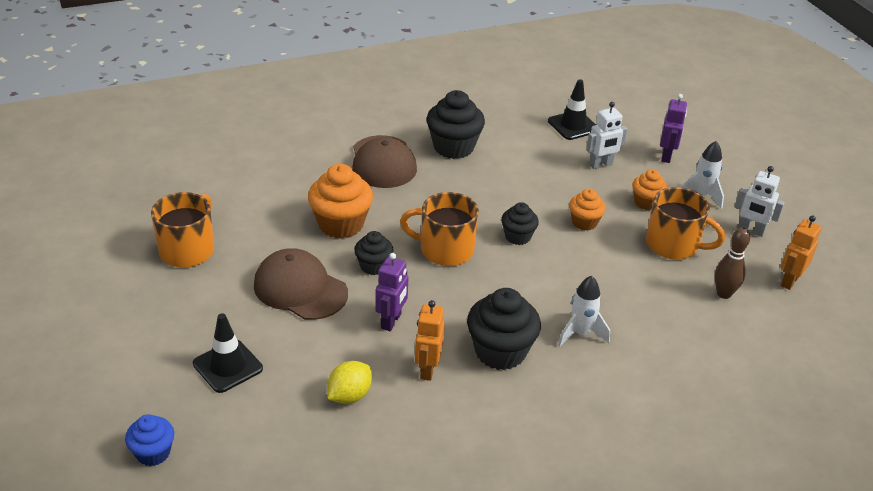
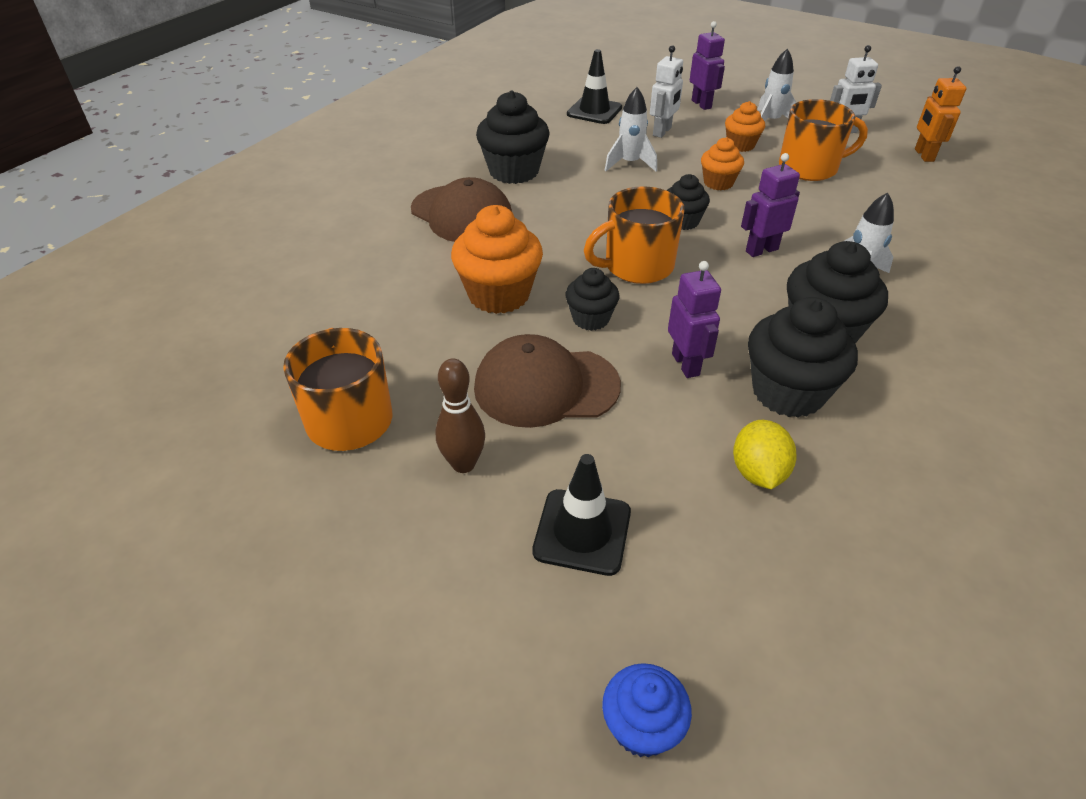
camera: 35 degrees left, 5 degrees up
(427, 369) = (788, 392): orange robot -> black cupcake
(541, 178) = (630, 164): none -> white rocket
(542, 282) = (761, 250): none -> purple robot
(724, 294) = (900, 187): brown bowling pin -> brown bowling pin (463, 464)

